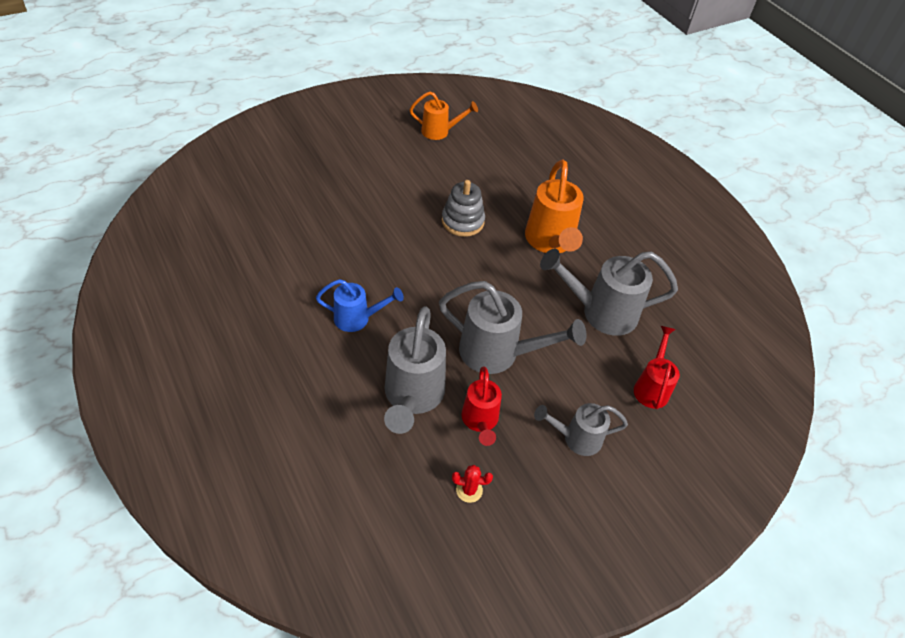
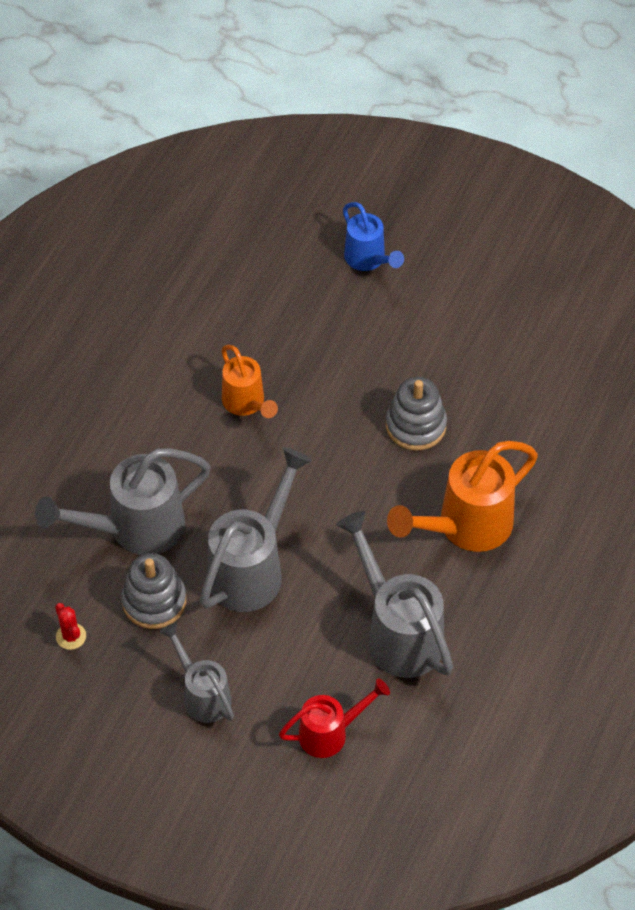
camera: 60 degrees right, 5 degrees up
(357, 318) = (189, 423): blue watering can -> blue watering can (368, 260)
(439, 132) = (550, 310): orange watering can -> orange watering can (246, 403)
(480, 421) = (154, 601): red watering can -> grey stacking toy
(498, 353) = (252, 568): grey watering can -> grey watering can turned 135 degrees counterclockwise

